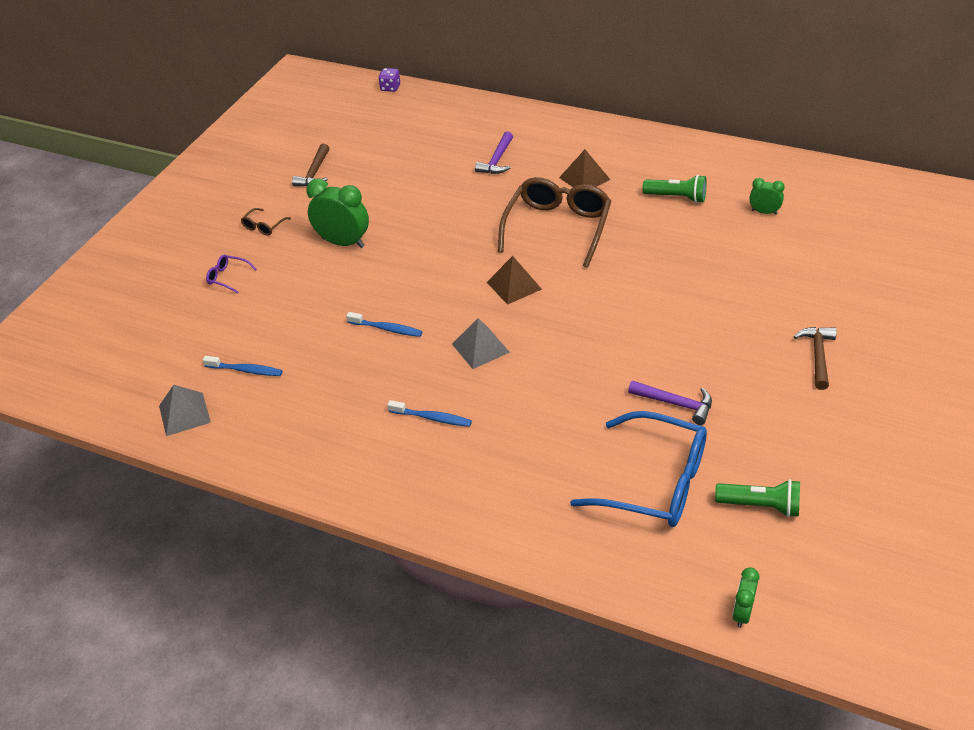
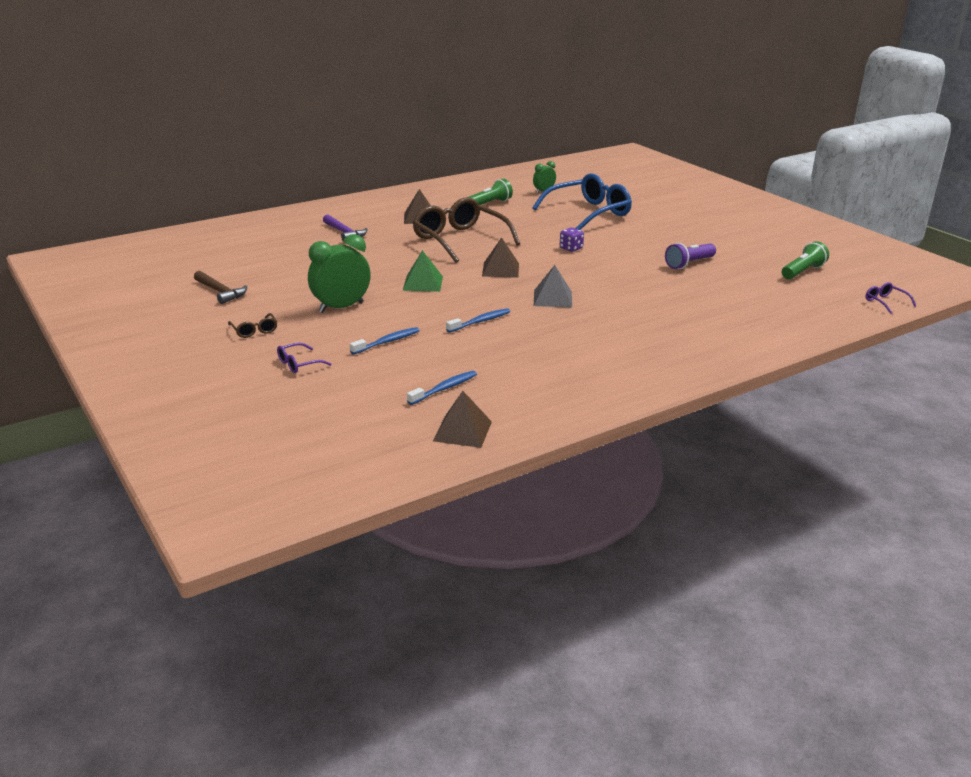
camera: 60 degrees left, 15 degrees down
(184, 414) = (462, 431): grey pyramid -> brown pyramid
(390, 88) = (166, 236): purple dice -> purple dice (571, 248)
(432, 418) = (607, 334): blue toothbrush -> blue toothbrush (387, 342)
(434, 258) = (423, 283): none -> green pyramid
(655, 482) = (754, 290): blue glasses -> blue glasses (589, 213)
(676, 404) = (689, 264): purple hammer -> purple flashlight
(742, 613) = (885, 302): green clock -> purple glasses
(817, 356) = (693, 221): brown hammer -> none

